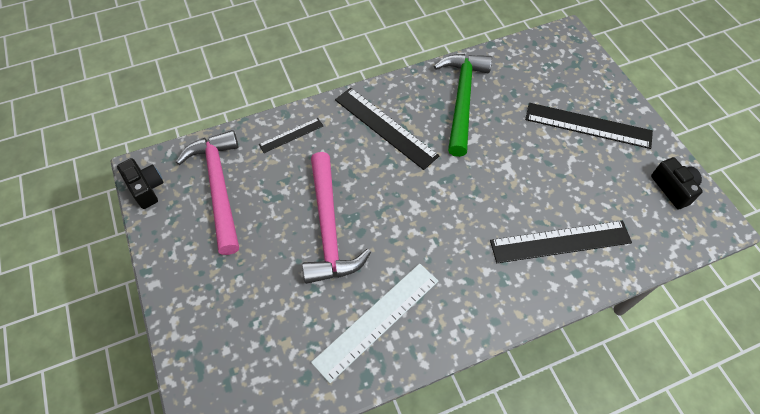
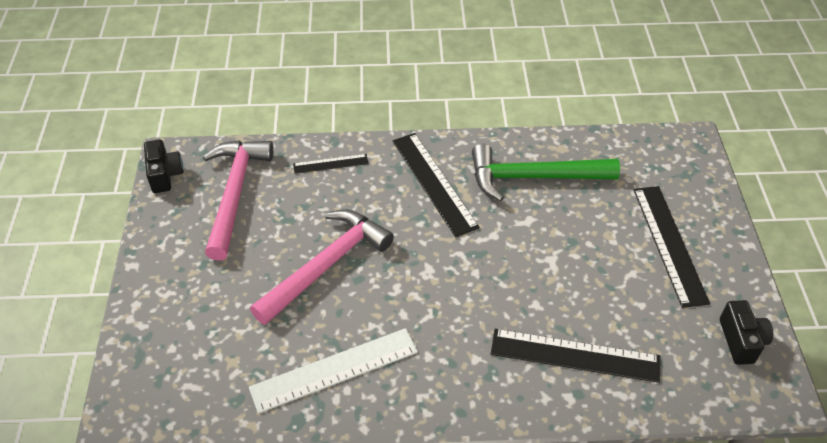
camera: 20 degrees right, 10 degrees down
(328, 228) = (326, 265): pink hammer -> pink hammer turned 150 degrees counterclockwise
(462, 99) = (533, 177): green hammer -> green hammer turned 120 degrees counterclockwise
(588, 126) = (669, 244): black ruler -> black ruler turned 45 degrees clockwise

